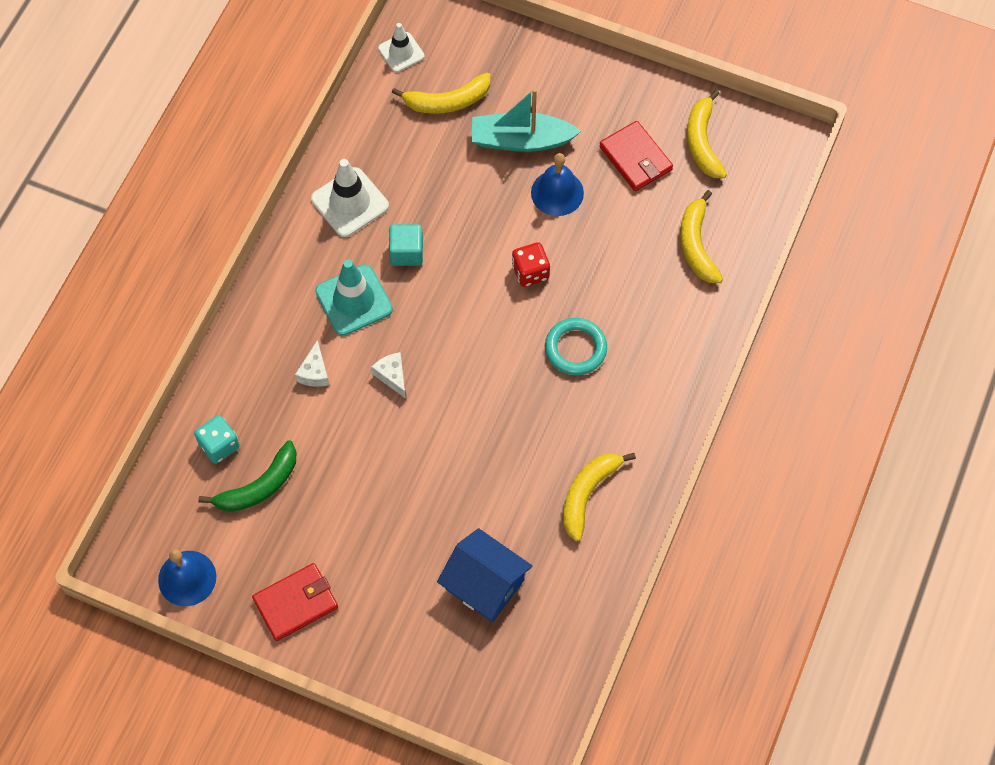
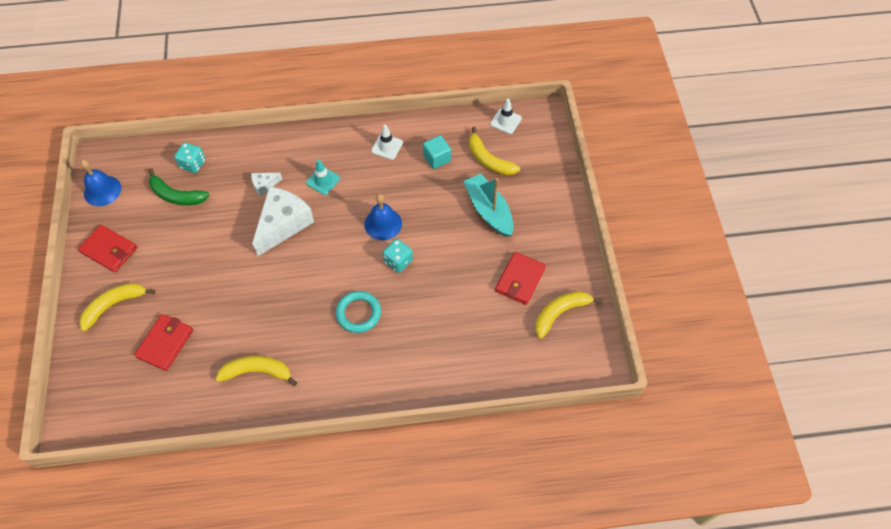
camera: 60 degrees right, 5 degrees down
(350, 202) = (387, 147): white traffic cone -> white traffic cone, size x0.63
(354, 300) = (323, 180): turquoise traffic cone -> turquoise traffic cone, size x0.63
(392, 376) = (283, 224): white cheese -> white cheese, size x2.21
(406, 252) = (371, 190): turquoise cube -> turquoise cube (437, 158)
(485, 584) = (165, 343): blue house -> red wallet
(530, 272) = (398, 261): red dice -> turquoise dice
(557, 192) = (464, 248): blue bell -> blue bell (383, 224)
(696, 245) = (479, 347): yellow banana -> yellow banana (114, 305)

